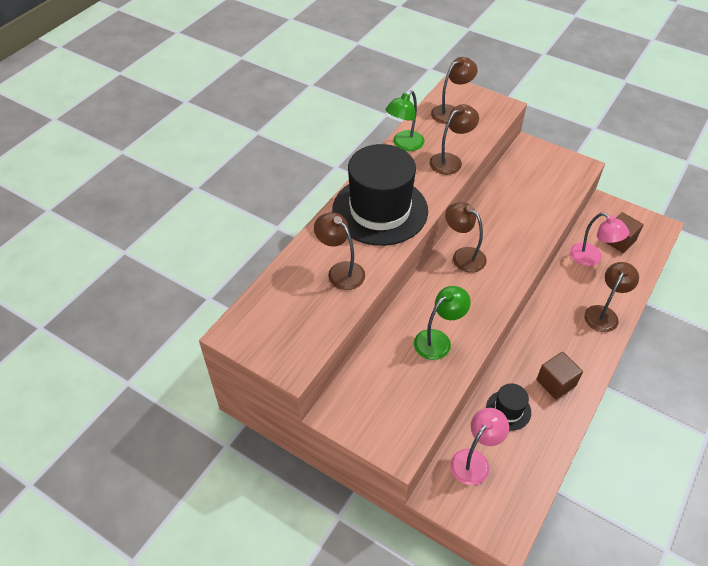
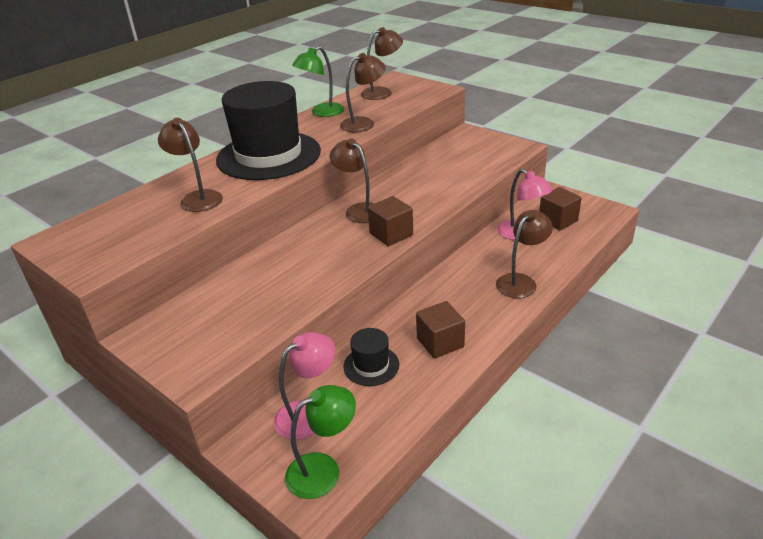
camera: 10 degrees right, 15 degrees down
(438, 340) = (296, 277): green lamp -> green lamp (323, 470)
(501, 285) = (391, 234): none -> brown cube

